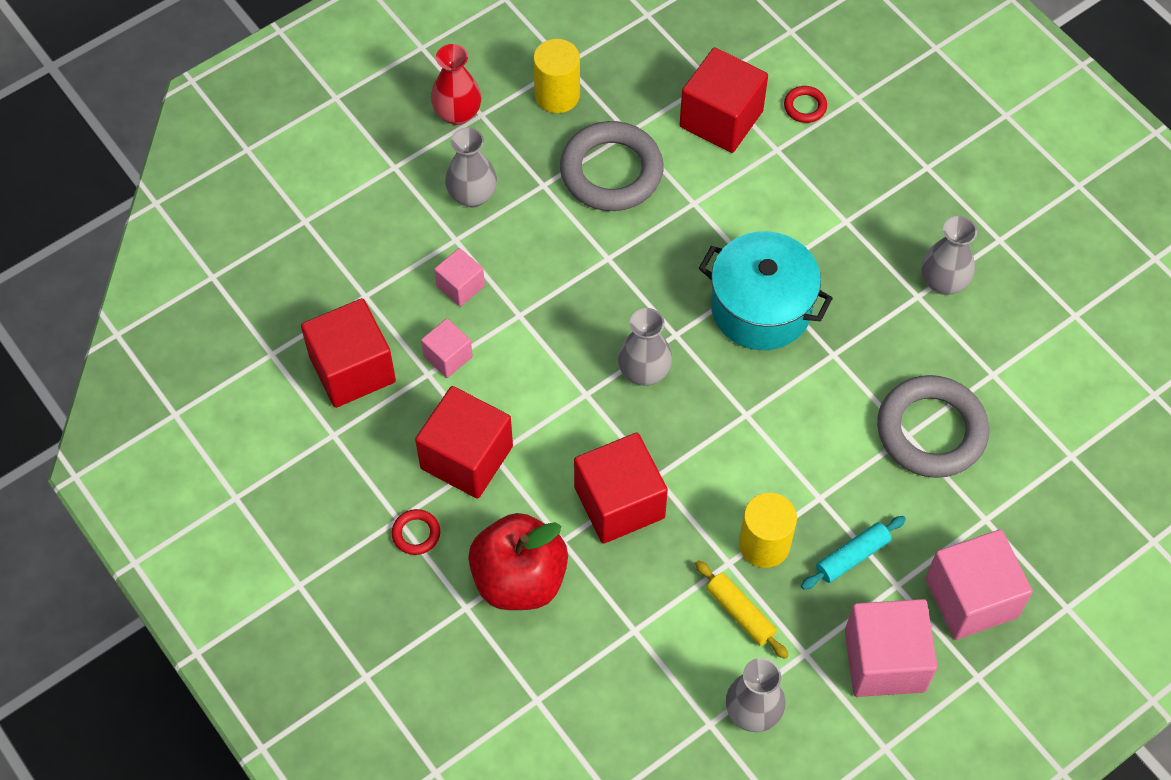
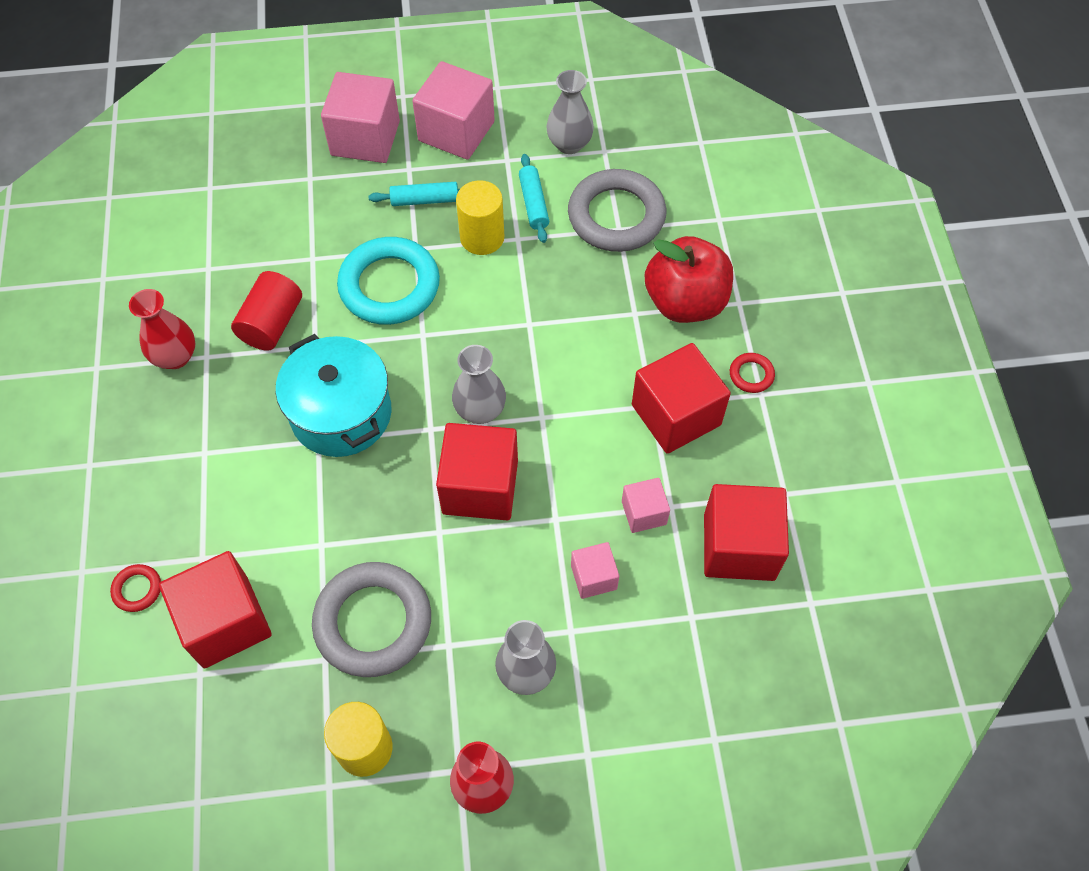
camera: 150 degrees left, 0 degrees up
(619, 502) = (571, 318): red cube -> red cube (480, 487)
(740, 613) = (533, 203): yellow rolling pin -> turquoise rolling pin
(813, 445) = (389, 286): none -> turquoise ring
(888, 353) = (272, 323): none -> red cylinder
(931, 431) = (292, 252): grey ring -> grey ring (616, 216)
(943, 282) = (175, 357): grey vase -> red vase

